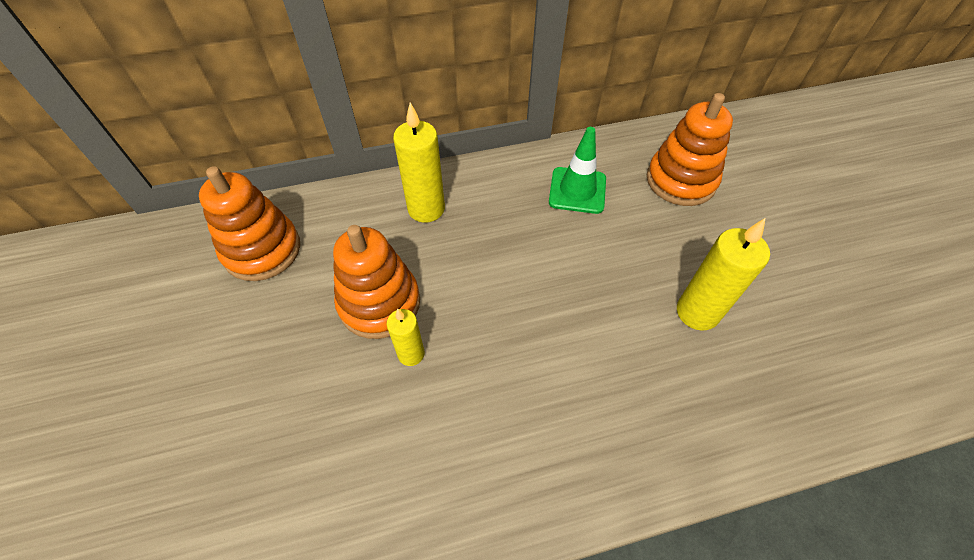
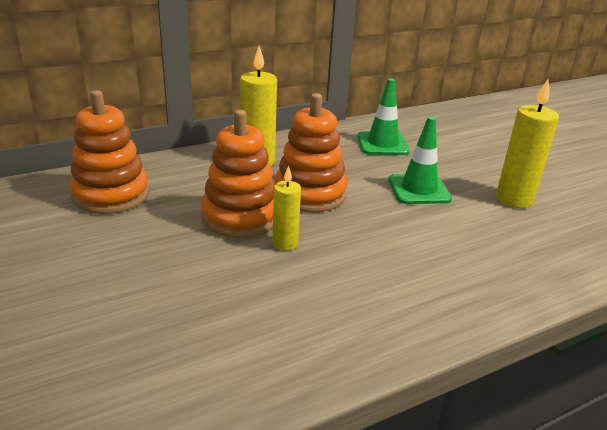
camera: 15 degrees left, 25 degrees down
(589, 280) = (419, 189): none -> green traffic cone
(680, 180) = (461, 134): orange stacking toy -> orange stacking toy (310, 194)

